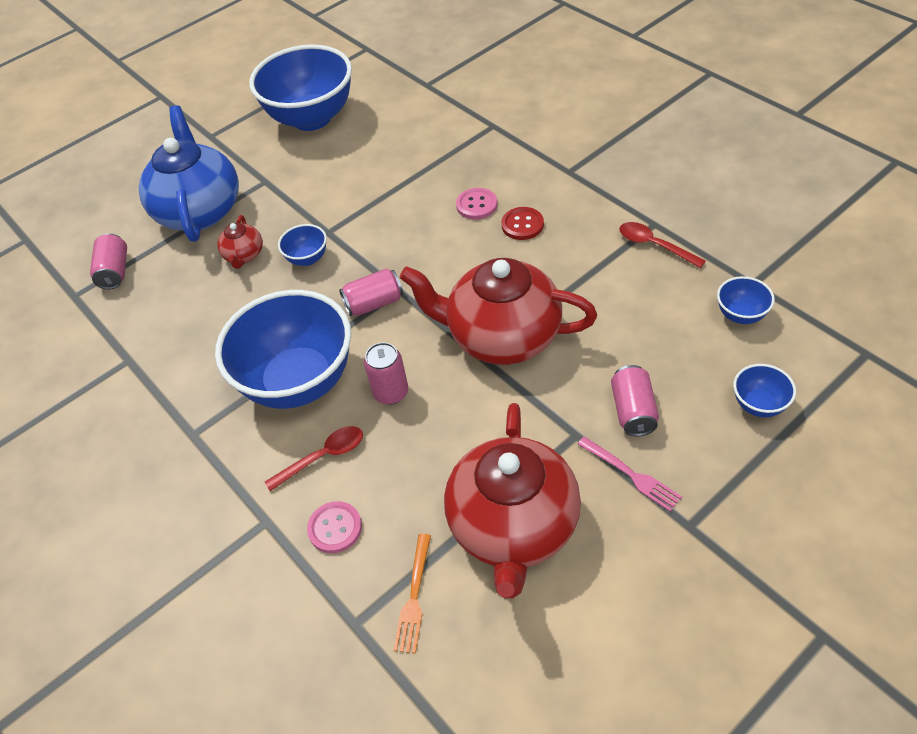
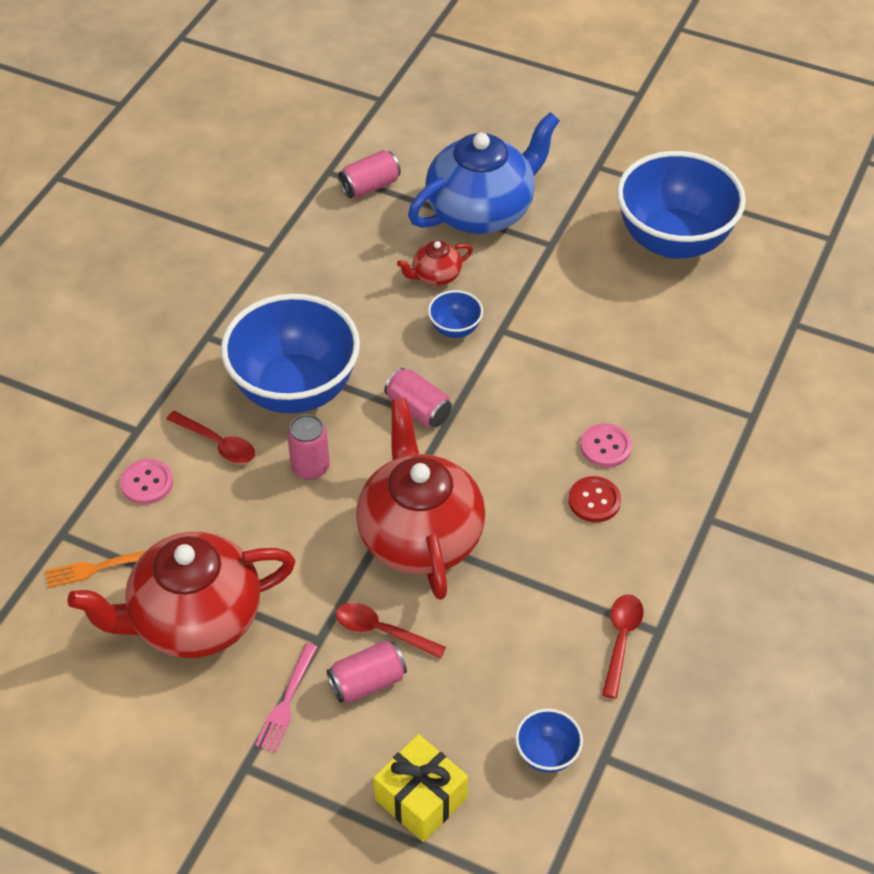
camera: 60 degrees right, 0 degrees up
(586, 387) = (382, 631): none -> red spoon
(759, 405) = (421, 799): blue bowl -> yellow gift

